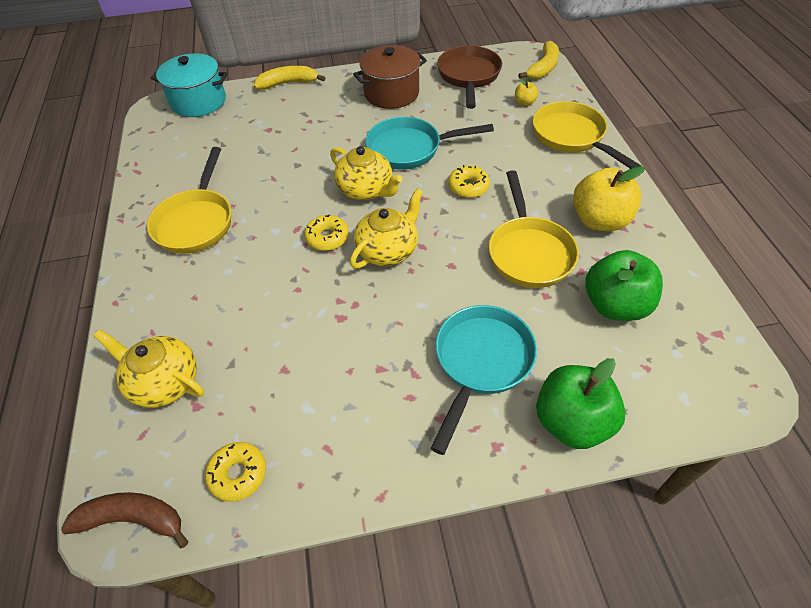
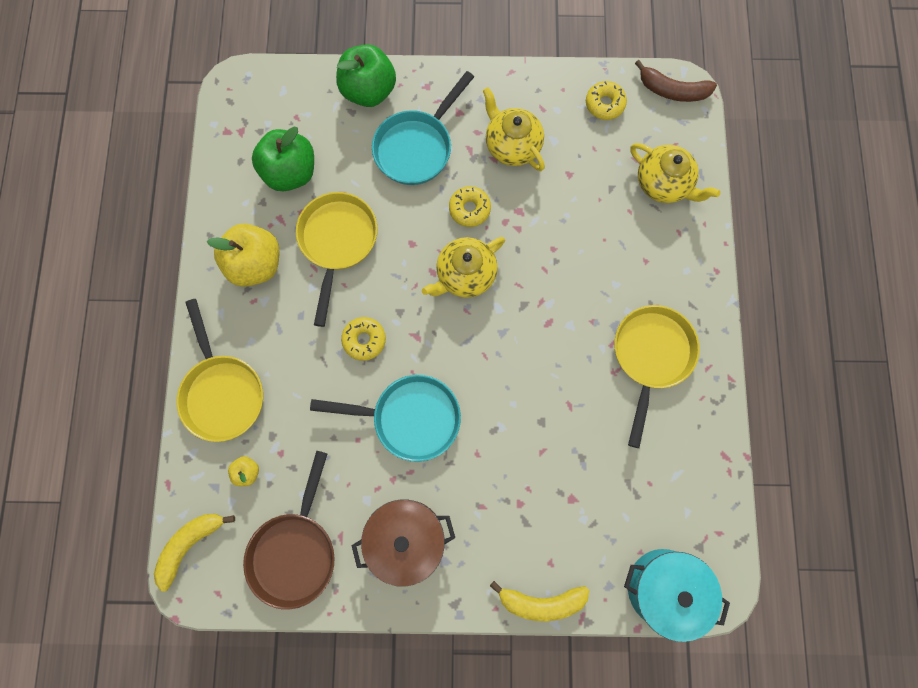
camera: 170 degrees left, 25 degrees up
(327, 238) = (520, 303): yellow donut -> yellow donut (469, 209)
(366, 190) = (471, 361): yellow teapot -> yellow teapot (512, 145)

